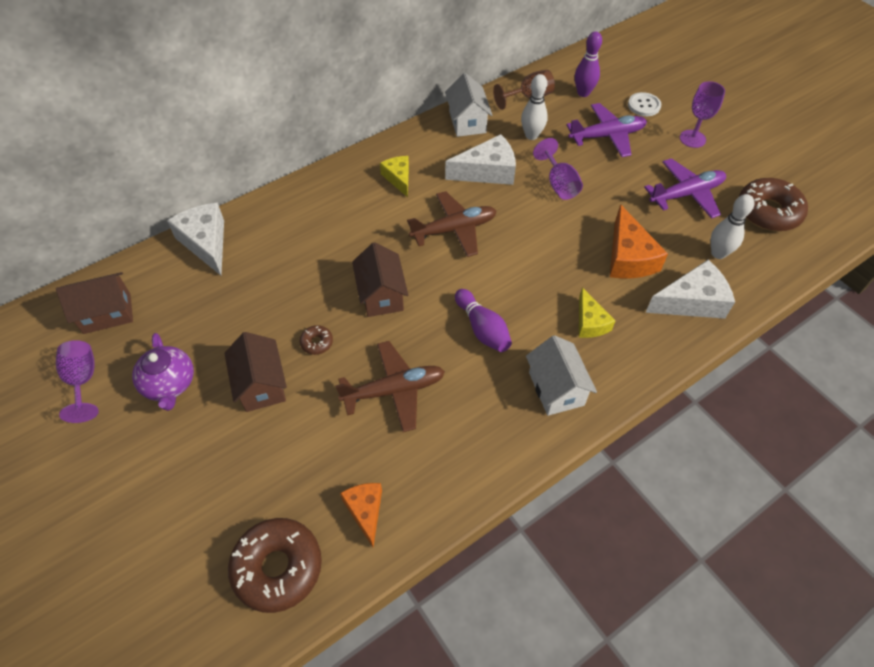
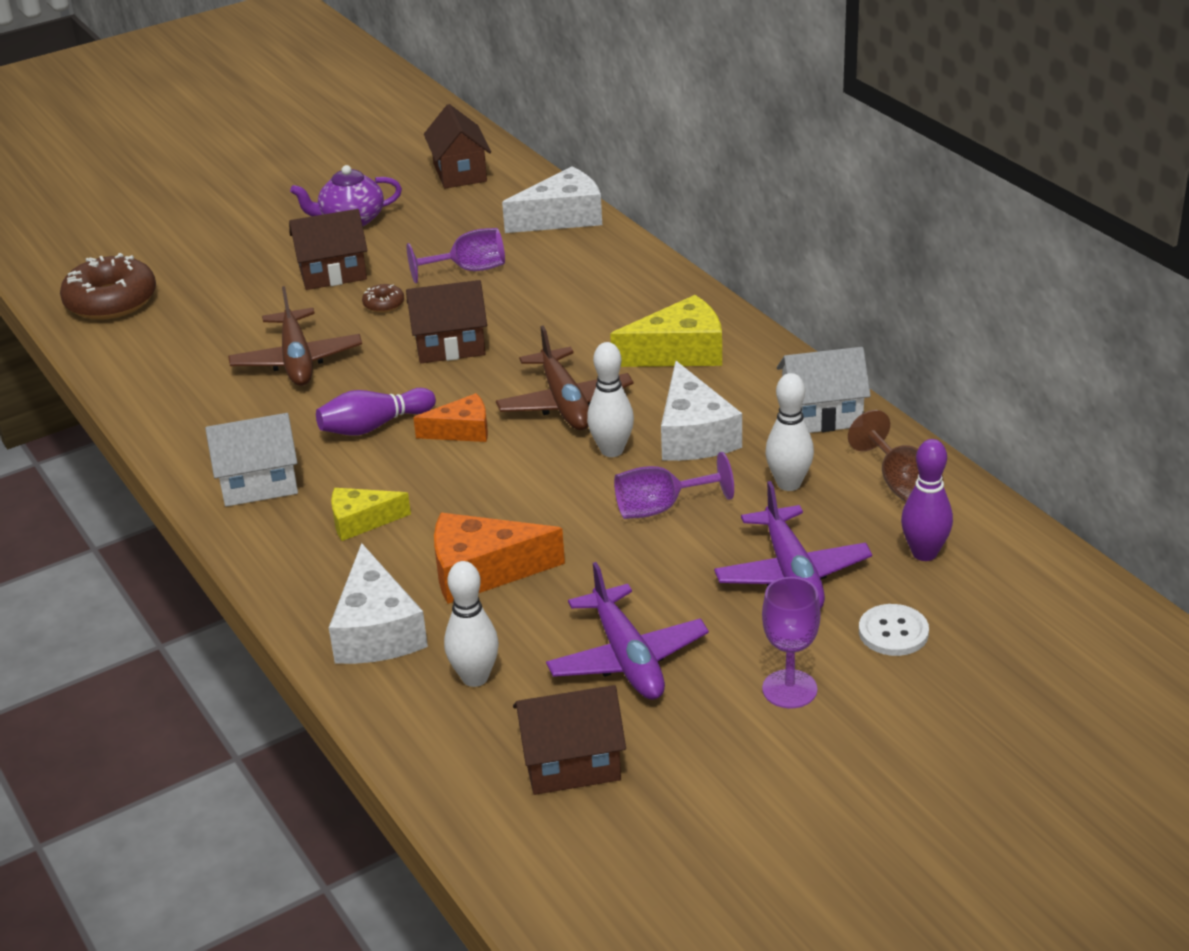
camera: 95 degrees right, 20 degrees down
(83, 381) = (370, 173): purple goblet -> purple goblet (469, 270)
(365, 511) = (149, 347): orange cheese -> orange cheese (462, 431)
(398, 178) = (679, 352): yellow cheese -> yellow cheese, size x1.60
(505, 206) = (612, 450): none -> white bowling pin
(768, 212) = (571, 764): brown donut -> brown house

